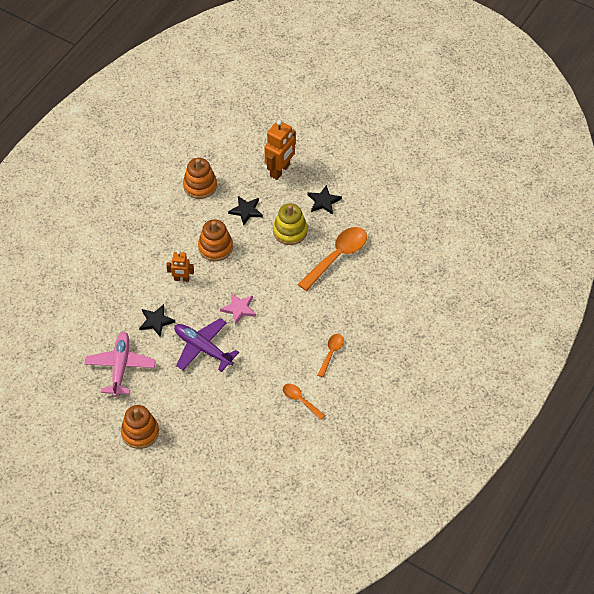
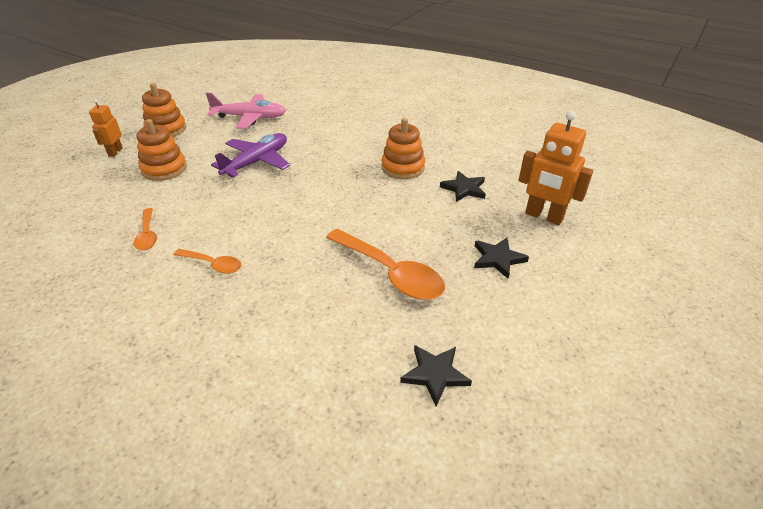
camera: 90 degrees right, 15 degrees down
(156, 321) = (301, 134): black star -> black star (435, 374)
(181, 279) = (356, 147): orange robot -> orange robot (115, 152)
(200, 185) = (496, 156): orange stacking toy -> orange stacking toy (164, 169)
(239, 309) = (308, 185): pink star -> none
(290, 231) = (435, 225): yellow stacking toy -> none
(300, 400) = (147, 235): orange spoon -> orange spoon turned 120 degrees clockwise

